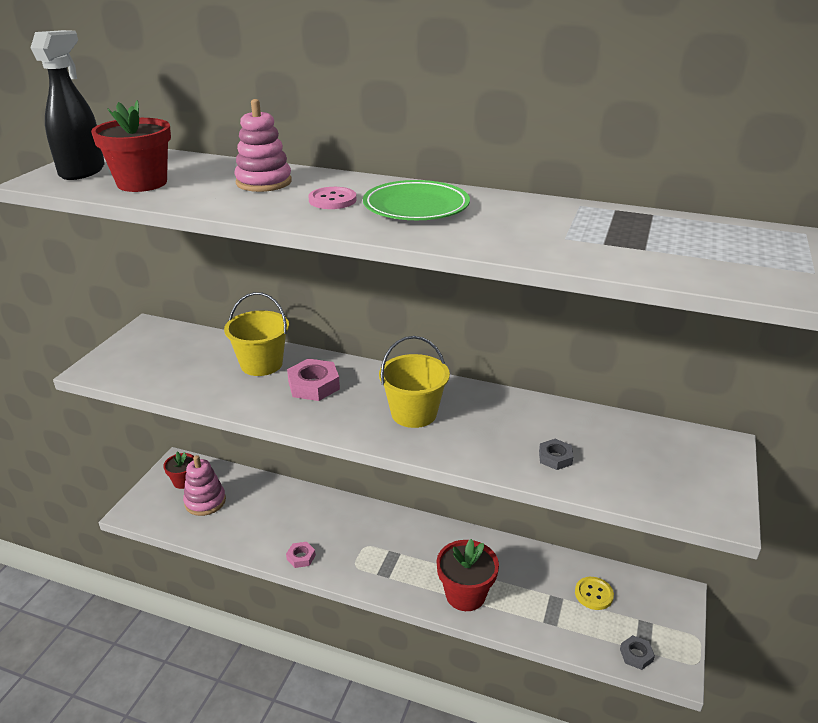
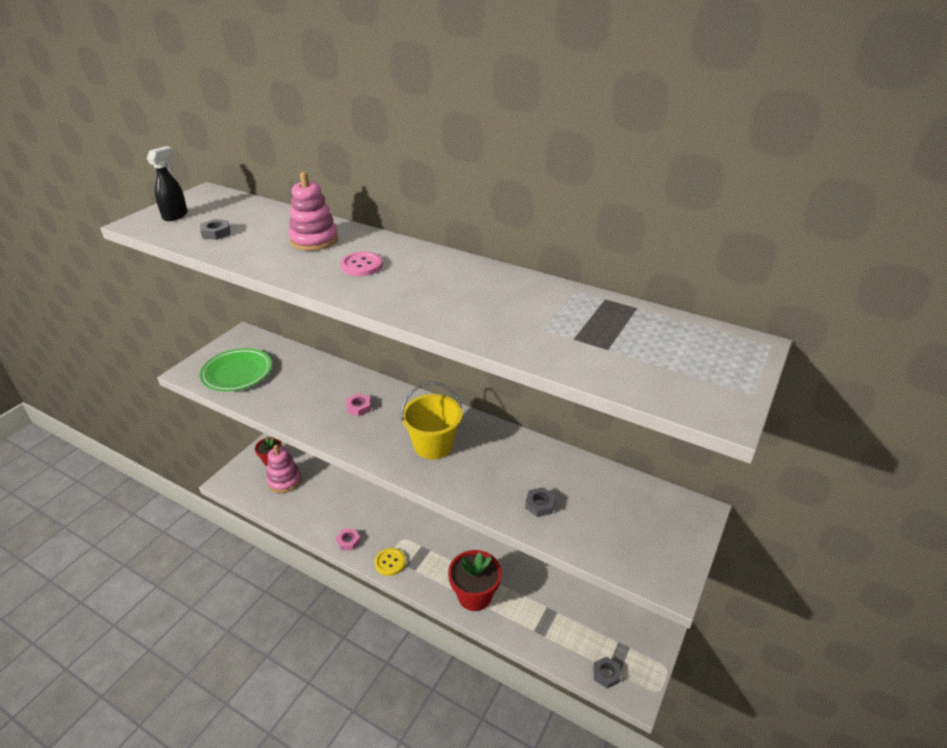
camera: 10 degrees right, 5 degrees up
(83, 171) = (175, 215): black spray bottle -> black spray bottle, size x0.61
(142, 183) = (216, 233): red flower pot -> grey nut
(261, 364) = (323, 382): yellow bucket -> none
(313, 385) = (359, 407): pink nut -> pink nut, size x0.58
(416, 207) = (429, 280): green plate -> green plate (237, 373)
(593, 594) = (585, 612): yellow button -> yellow button (390, 562)

